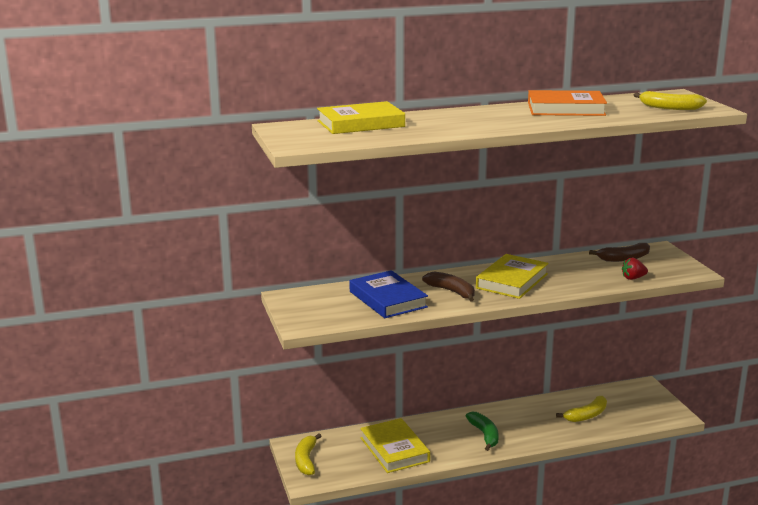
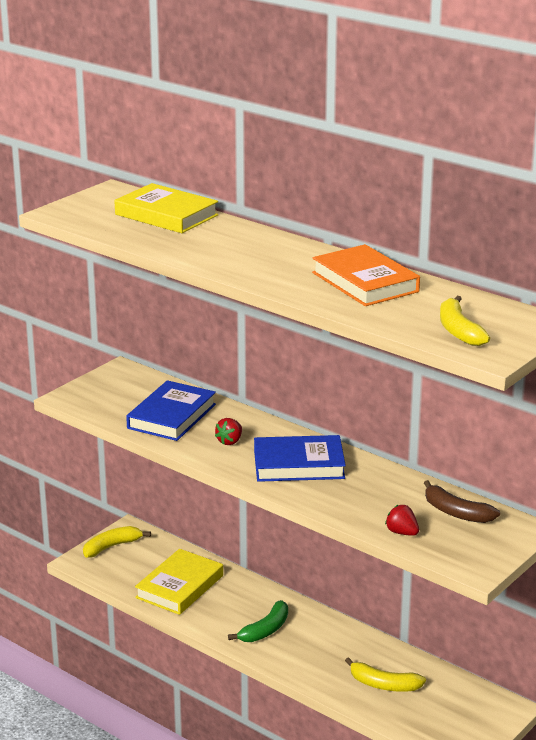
camera: 55 degrees right, 5 degrees up
(452, 292) = (230, 441): brown banana -> red strawberry
(512, 281) = (299, 464): yellow book -> blue book

